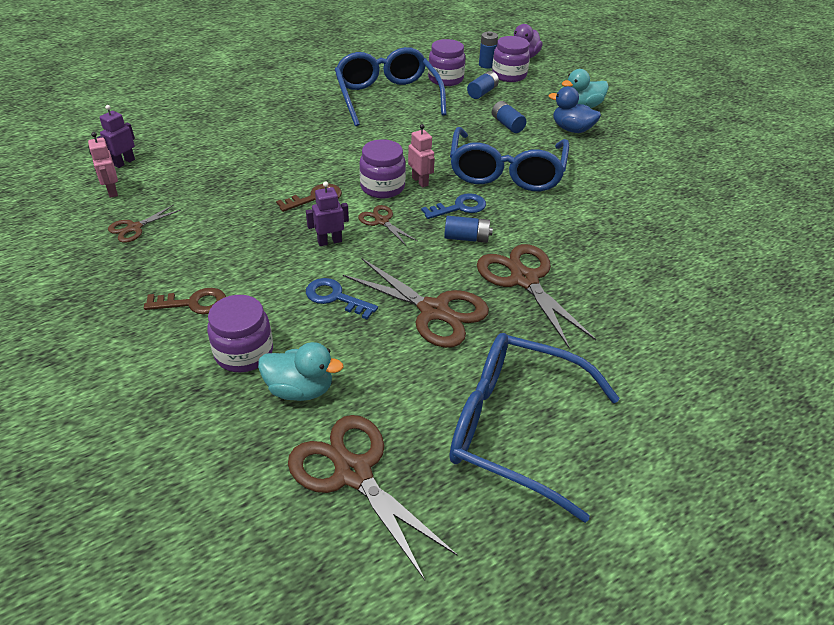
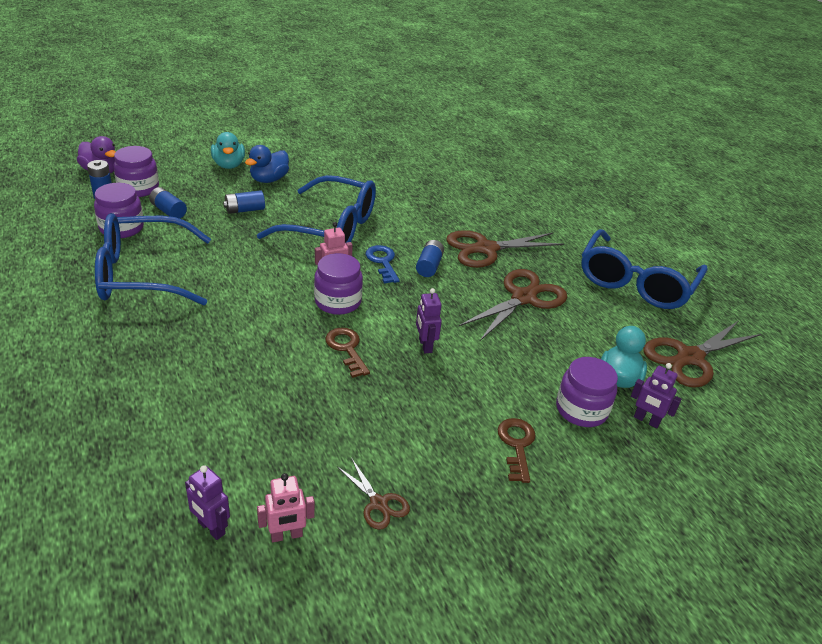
camera: 85 degrees left, 5 degrees down
(228, 409) = (646, 420): none -> purple robot
(335, 297) = (507, 349): blue key -> none
(381, 221) = (396, 309): brown scissors -> none

